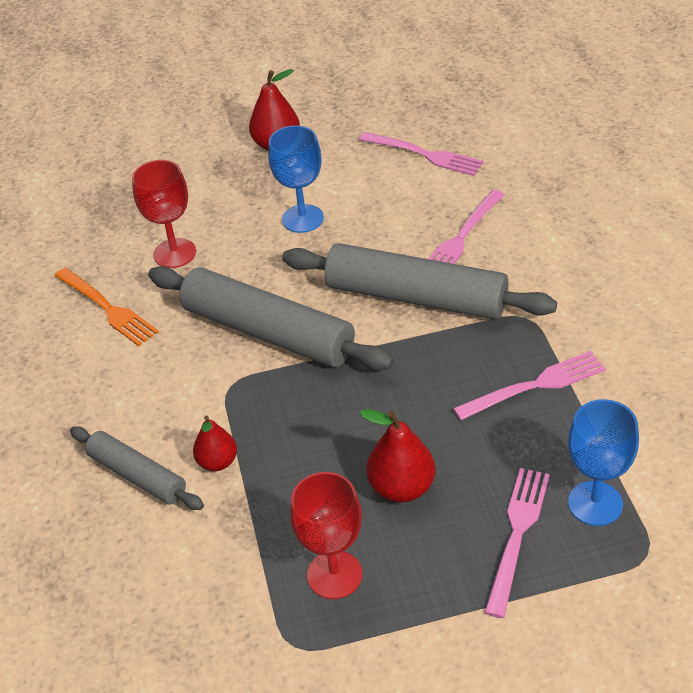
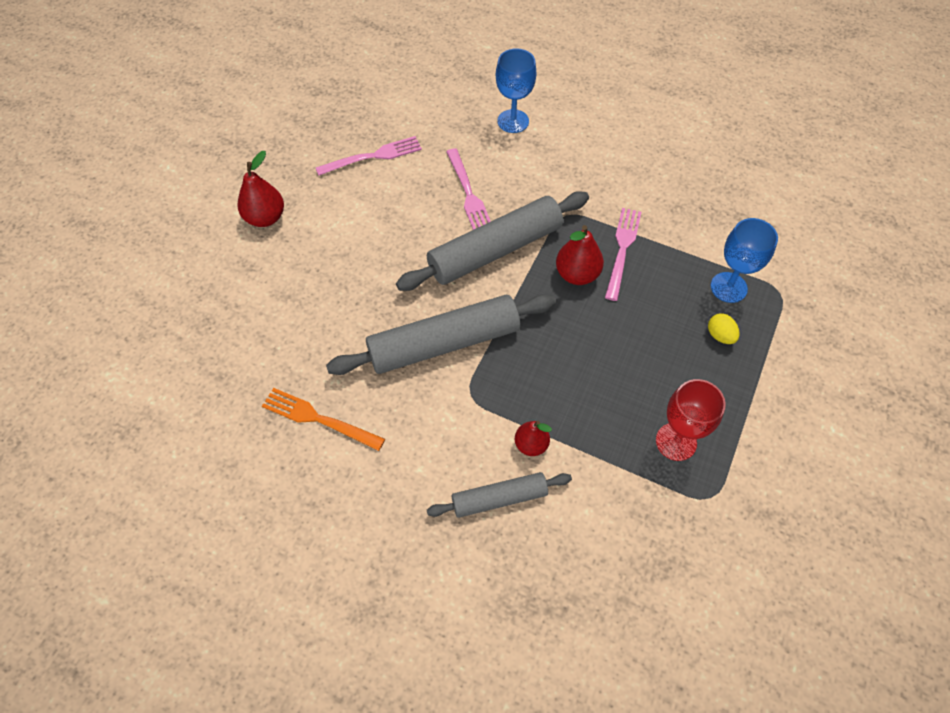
camera: 55 degrees left, 15 degrees up
(108, 308) = (318, 419): orange fork -> orange fork turned 150 degrees counterclockwise
(174, 253) = (307, 344): red goblet -> none
(302, 219) = (358, 255): blue goblet -> blue goblet (513, 121)
(402, 487) = (640, 364): red pear -> red pear (577, 274)
(517, 534) = (720, 335): pink fork -> yellow egg

